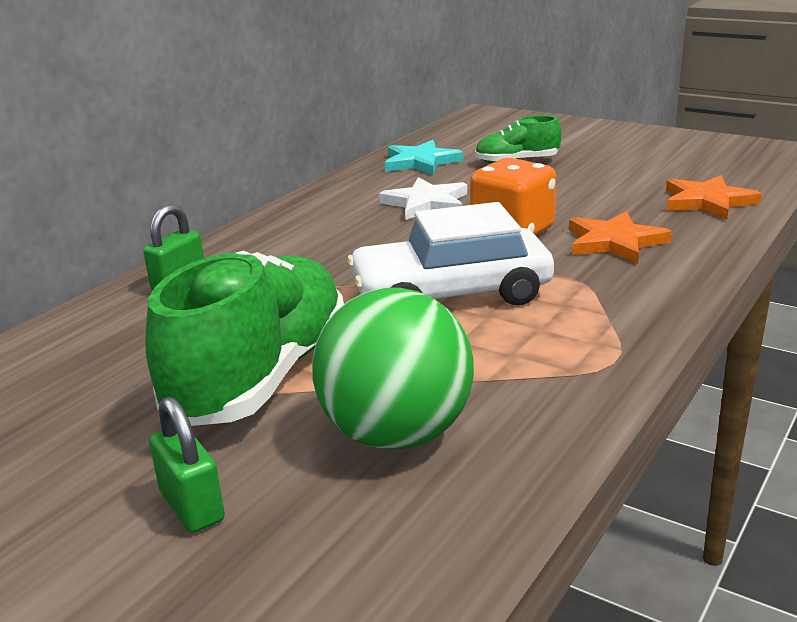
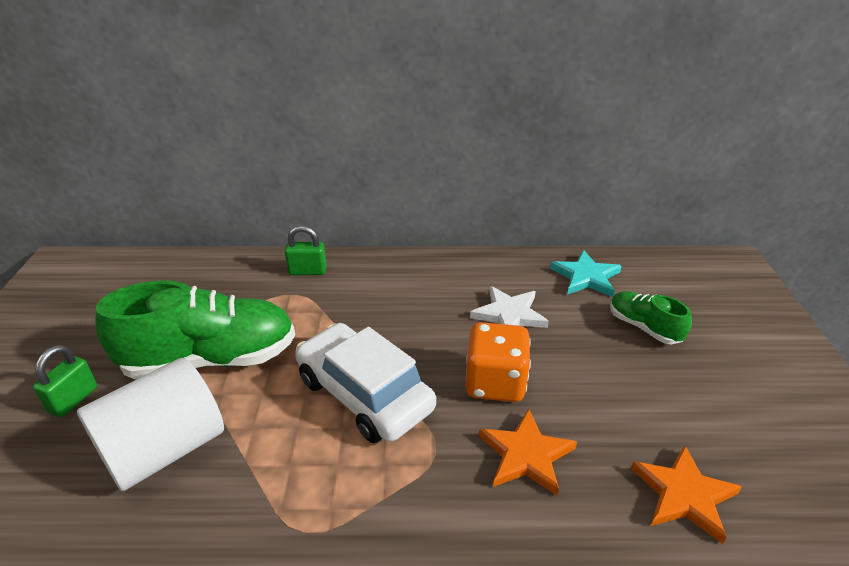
camera: 55 degrees right, 10 degrees up
(396, 434) = (165, 449): green ball -> white cylinder

